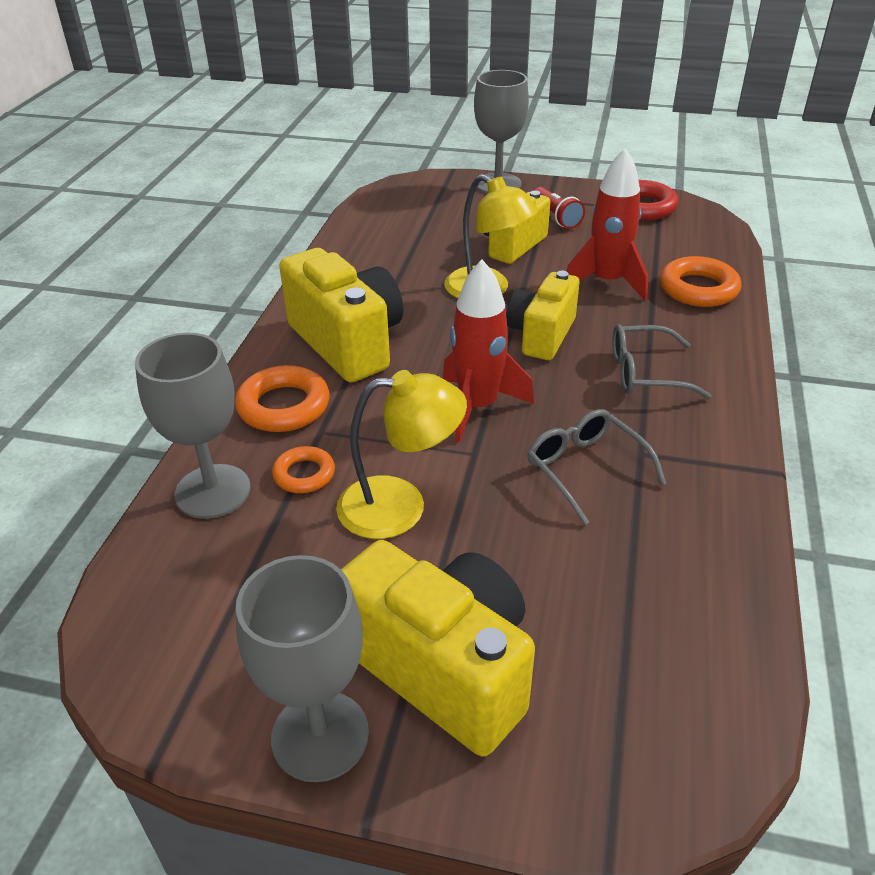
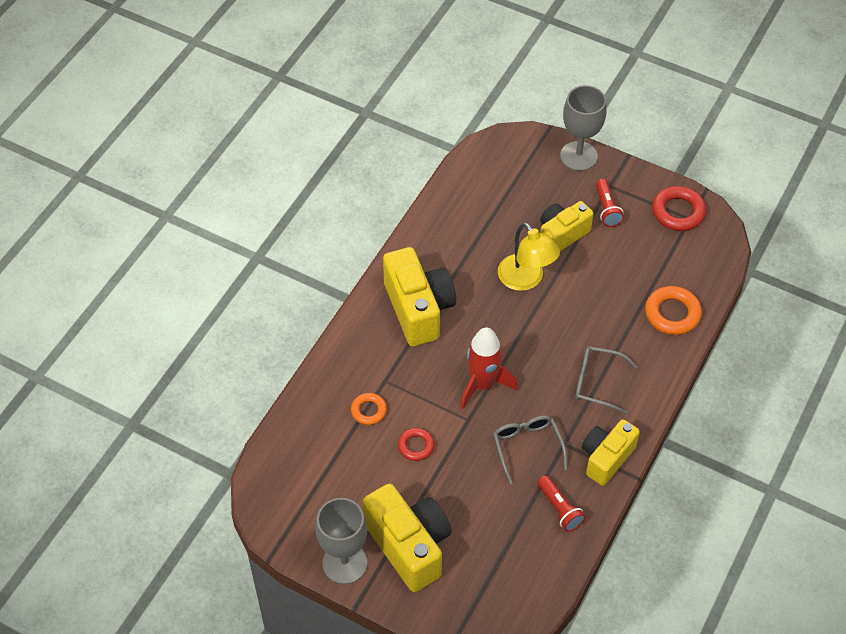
camera: 15 degrees right, 15 degrees up
(213, 491) = (317, 410): grey goblet -> none
(284, 406) = (367, 355): orange ring -> none
(400, 506) = (416, 446): yellow lamp -> red ring
(541, 335) = (545, 333): yellow camera -> yellow camera (606, 458)
(607, 282) = (612, 291): red rocket -> none
(686, 543) = (559, 509): none -> red flashlight

